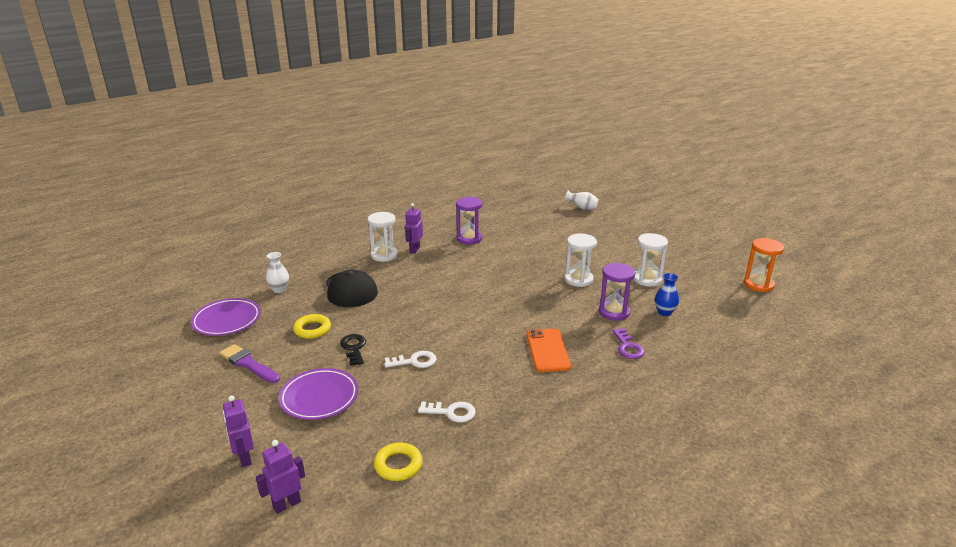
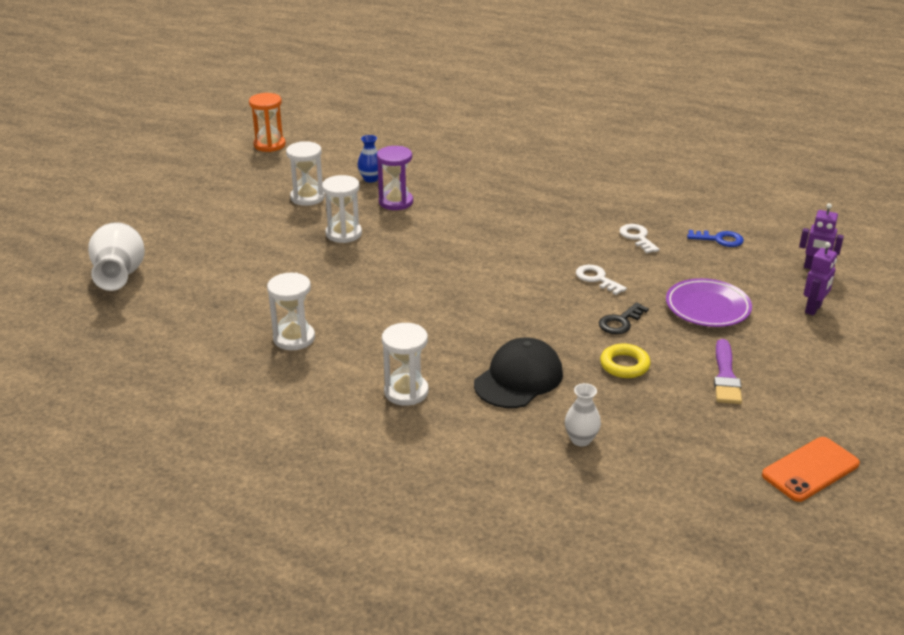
camera: 120 degrees left, 5 degrees up
(227, 320) = (687, 442): purple plate -> none
(398, 465) = (719, 239): yellow ring -> blue key
(414, 250) = (367, 372): purple robot -> none
(469, 238) = (294, 338): purple hourglass -> white hourglass
(548, 350) = (499, 218): orange phone -> orange phone (810, 469)
(582, 208) = (120, 277): white vase -> white vase, size x1.84
(628, 347) = (451, 185): purple key -> none

